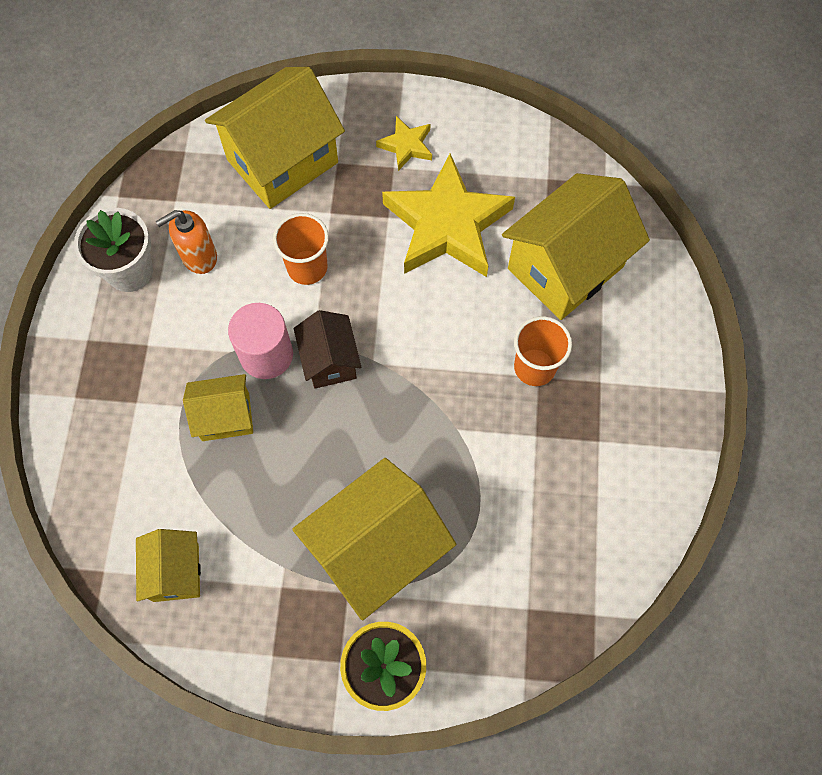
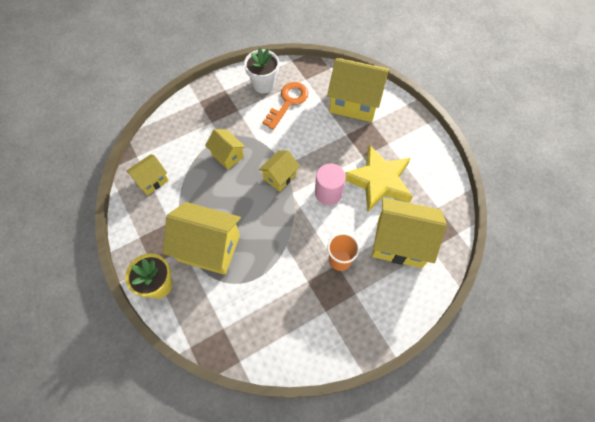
camera: 55 degrees right, 5 degrees down
(198, 257) = (288, 102): orange soap dispenser -> orange key
(266, 354) = (265, 152): pink cylinder -> pink cylinder (328, 193)
(307, 267) = (314, 142): orange cup -> none
(330, 361) = (280, 177): brown house -> yellow house
(406, 146) = (402, 142): yellow star -> none

